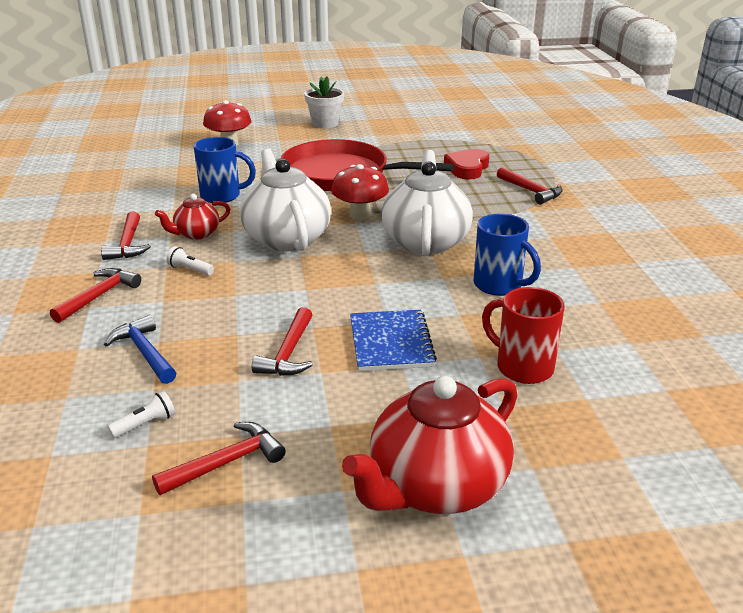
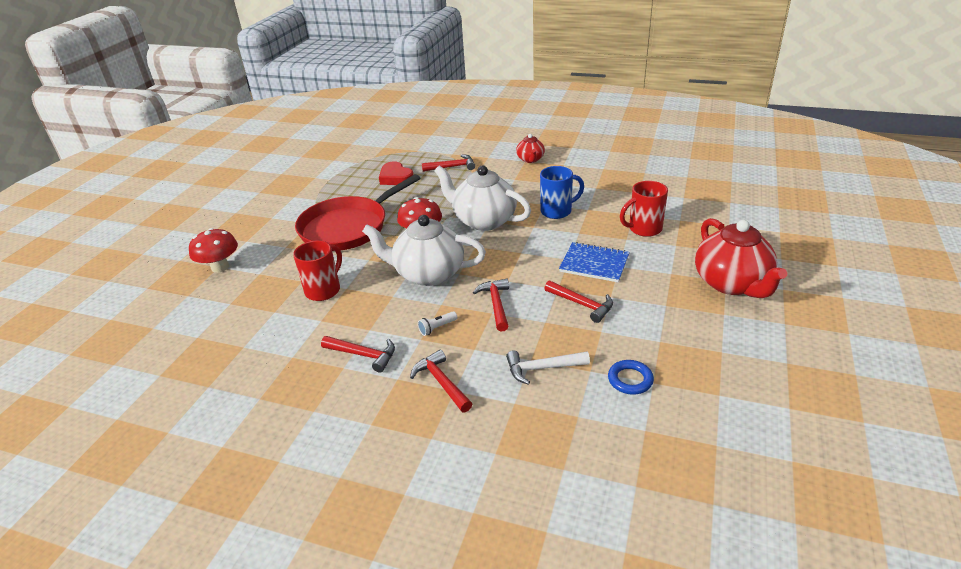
camera: 60 degrees left, 5 degrees up
(145, 352) = (542, 368): blue hammer -> white hammer
(145, 424) = (630, 380): white flashlight -> blue ring
(196, 234) = (380, 315): red teapot -> red teapot (530, 159)
(222, 196) = (324, 290): blue mug -> red mug
(226, 463) = (684, 351): red hammer -> red hammer (496, 304)
(325, 123) = (242, 212): white flower pot -> none

